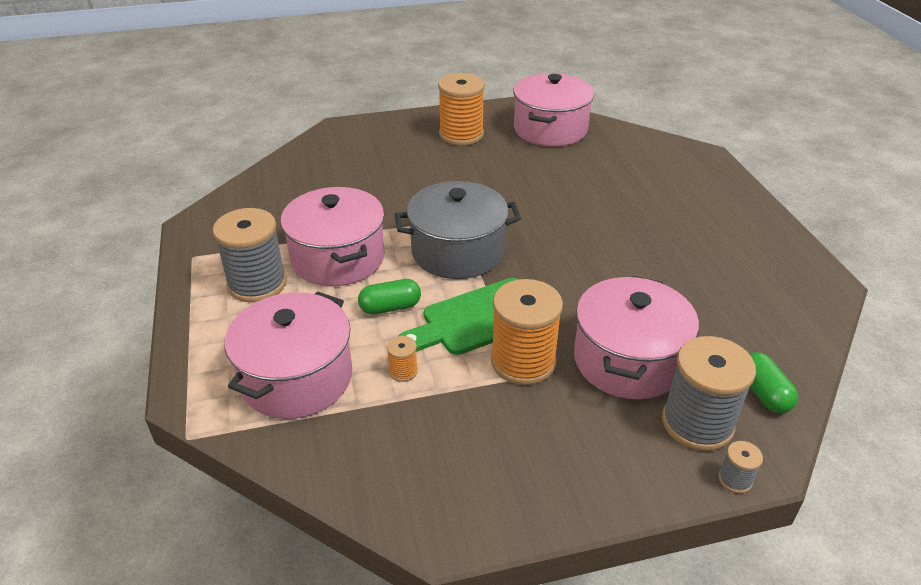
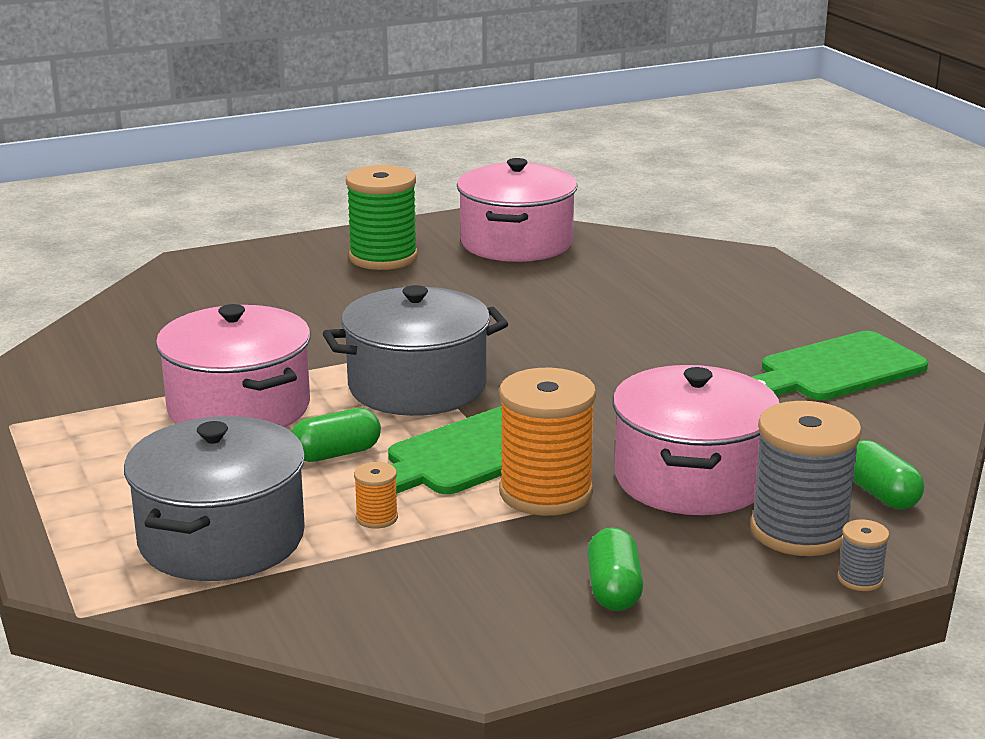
camera: 10 degrees left, 15 degrees down
(257, 284) = (124, 445): grey spool -> none
(296, 378) = (221, 539): pink pot -> grey pot
(461, 135) = (383, 258): orange spool -> green spool
(551, 465) = (613, 590): none -> green capsule
(749, 266) = (835, 370): none -> green cutting board

